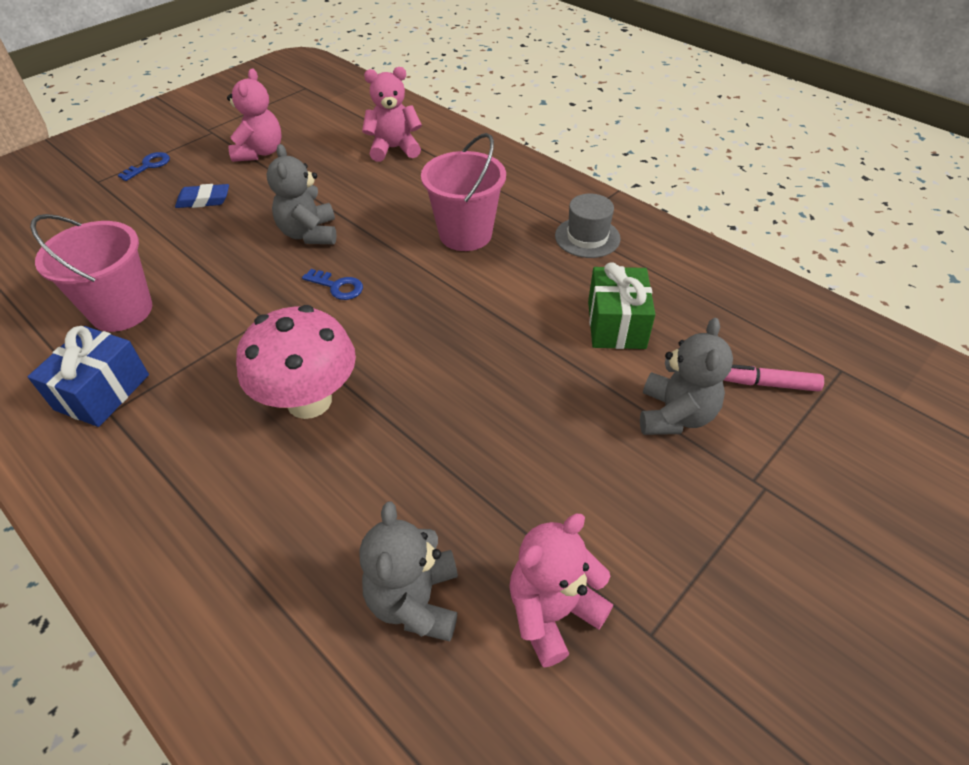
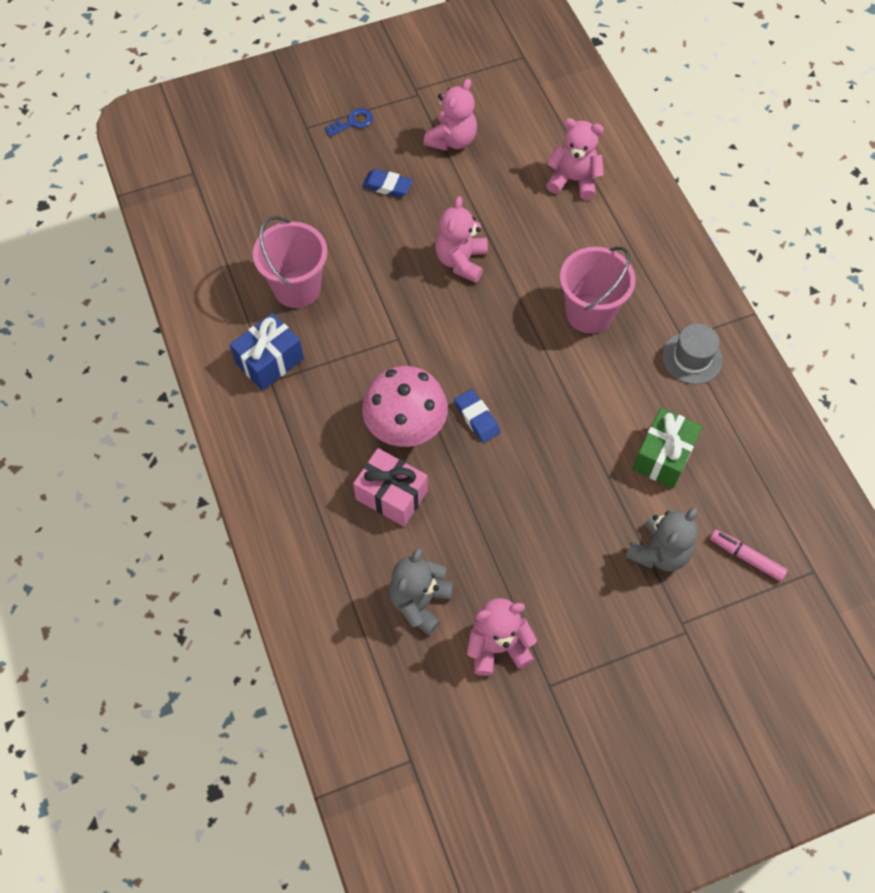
camera: 25 degrees right, 15 degrees up
(309, 234) = (461, 261): grey teddy bear -> pink teddy bear
(320, 481) = (391, 495): none -> pink gift
(337, 286) = (463, 328): blue key -> none
(392, 361) = (477, 418): none -> blue eraser

